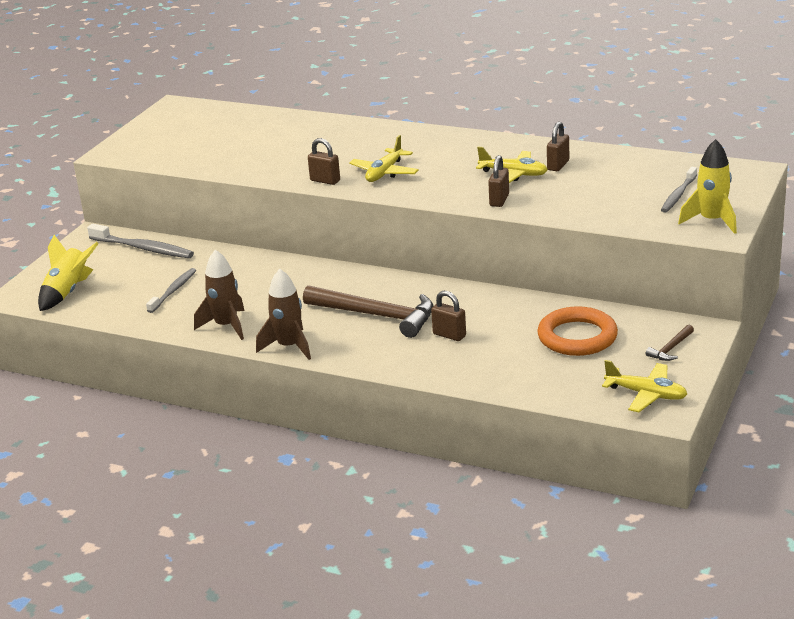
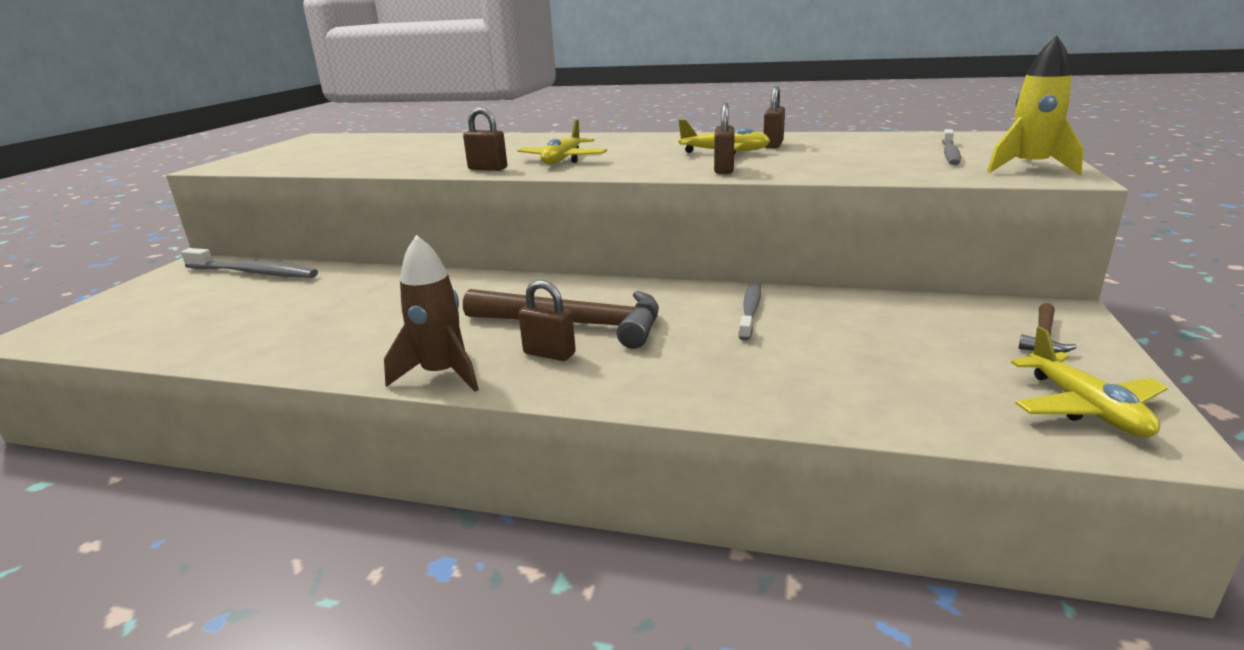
camera: 10 degrees left, 5 degrees down
(68, 292) = (118, 324): yellow rocket -> none
(173, 291) = (276, 314): grey toothbrush -> grey toothbrush (750, 310)
(226, 326) = (344, 352): brown rocket -> none
(449, 335) = (693, 341): brown padlock -> brown padlock (549, 354)
(577, 337) = (888, 331): orange ring -> none
(646, 394) = (1085, 408): yellow plane -> yellow plane turned 60 degrees clockwise

